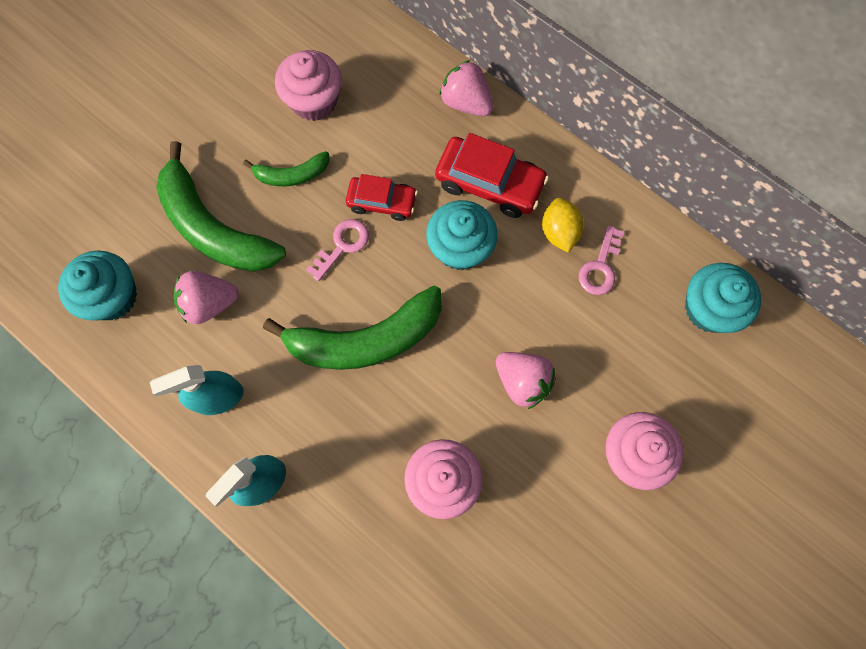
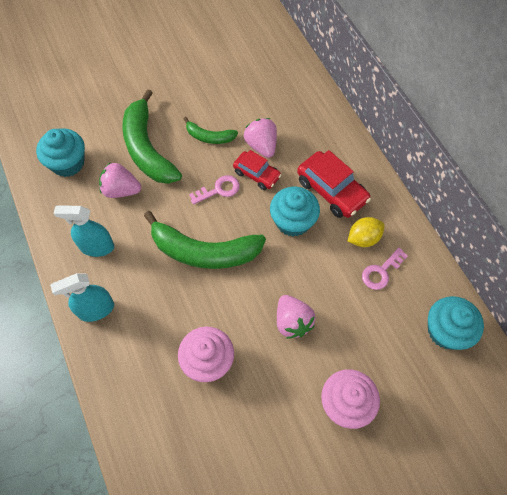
camera: 25 degrees right, 10 degrees down
(314, 101) = (245, 100): pink cupcake -> none
(466, 102) = (340, 137): pink strawberry -> pink strawberry (261, 146)
(559, 232) = (363, 238): yellow lemon -> yellow lemon turned 45 degrees clockwise

